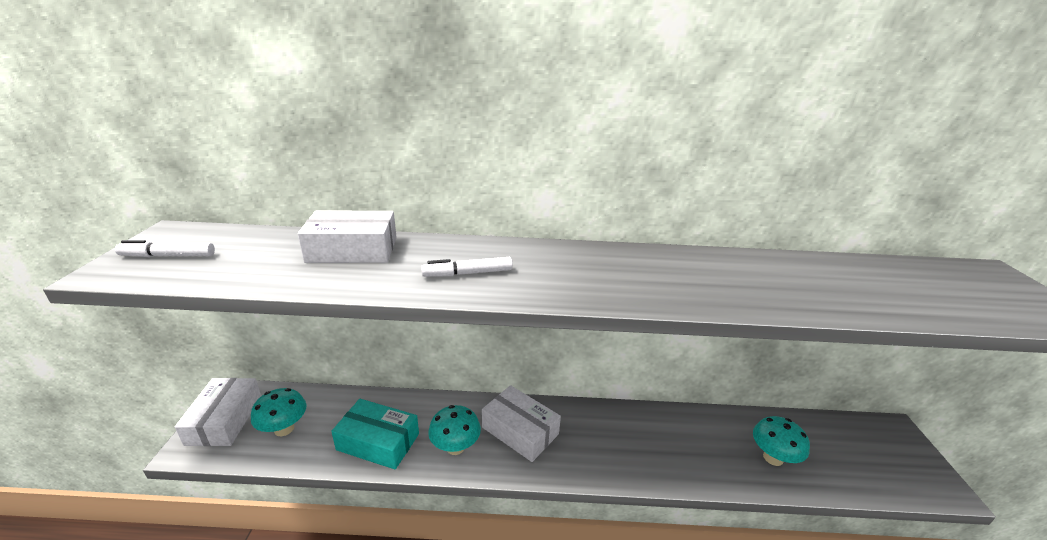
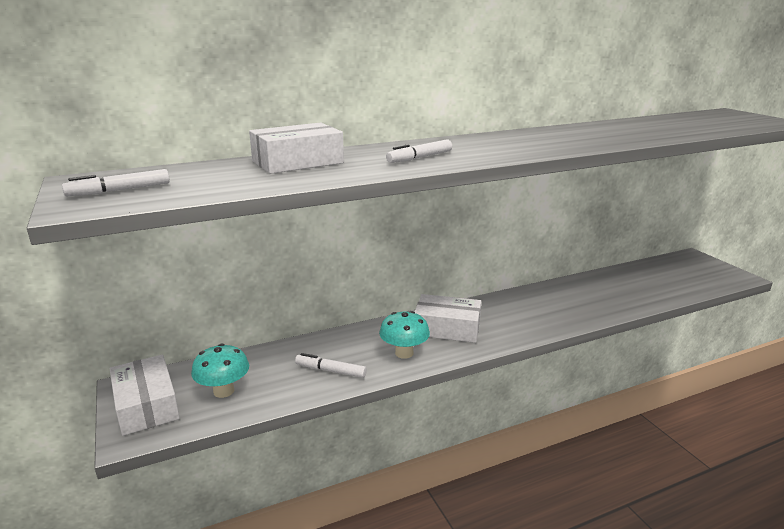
camera: 25 degrees left, 5 degrees down
(378, 442) = (330, 371): turquoise box -> white marker
(773, 458) = (635, 291): turquoise mushroom -> none

